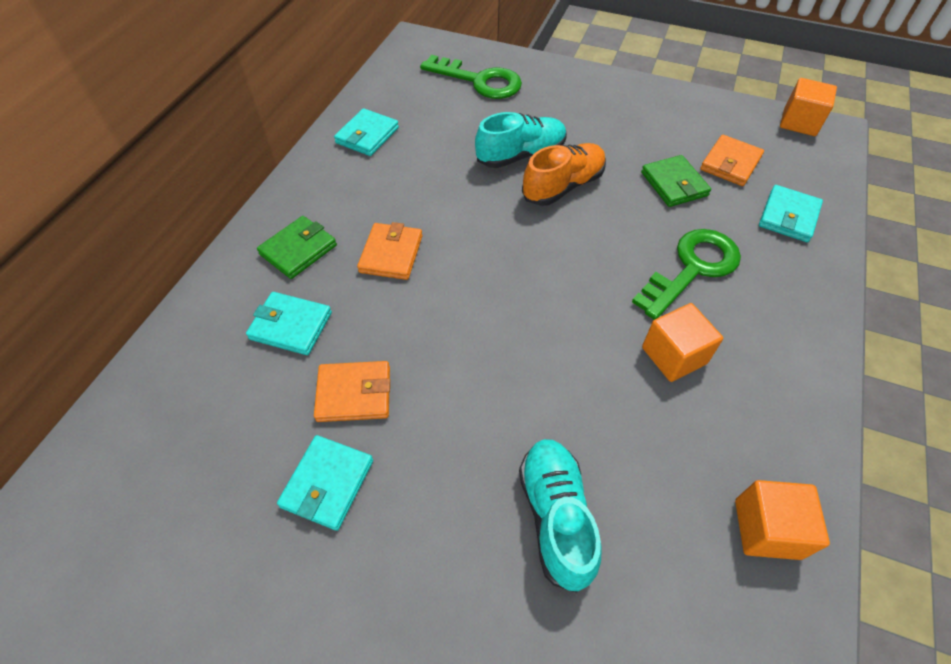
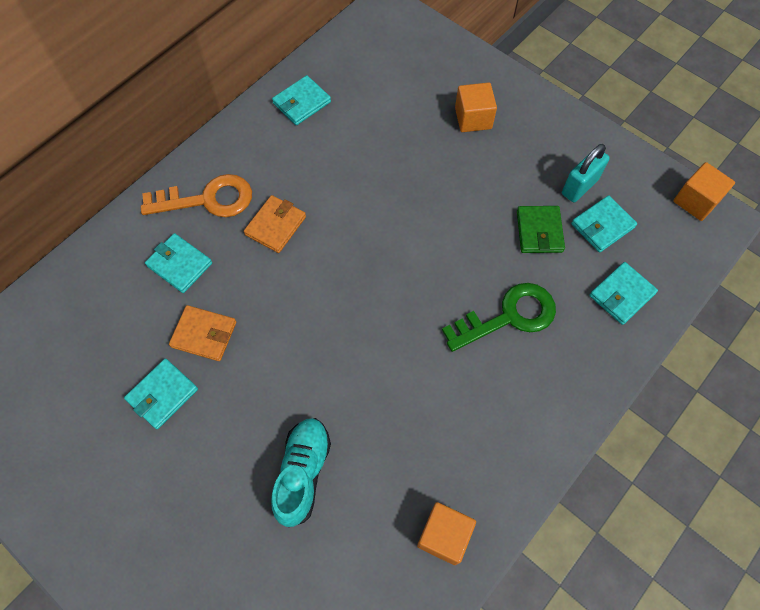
camera: 20 degrees right, 10 degrees up
(298, 250) = (207, 199): green wallet -> orange key
(479, 81) = (422, 69): green key -> none
(521, 155) = (421, 161): turquoise shoe -> none
(563, 186) = (442, 204): orange shoe -> none
(674, 355) = (451, 385): orange cube -> orange cube (473, 118)
(687, 137) = (579, 186): none -> turquoise padlock
(730, 163) = (602, 226): orange wallet -> turquoise wallet

